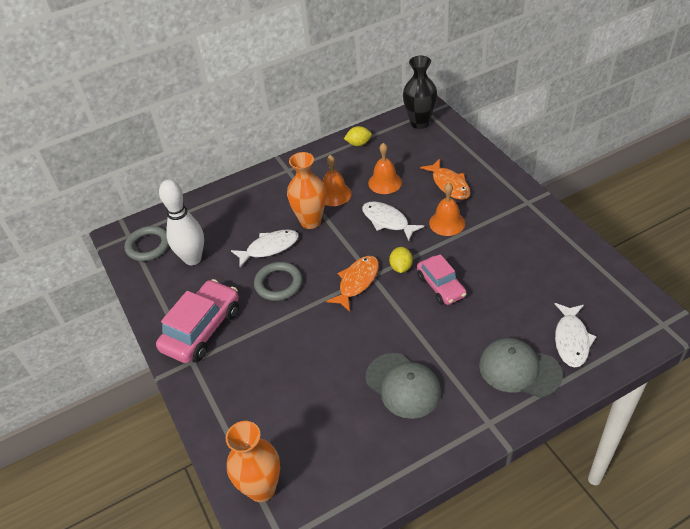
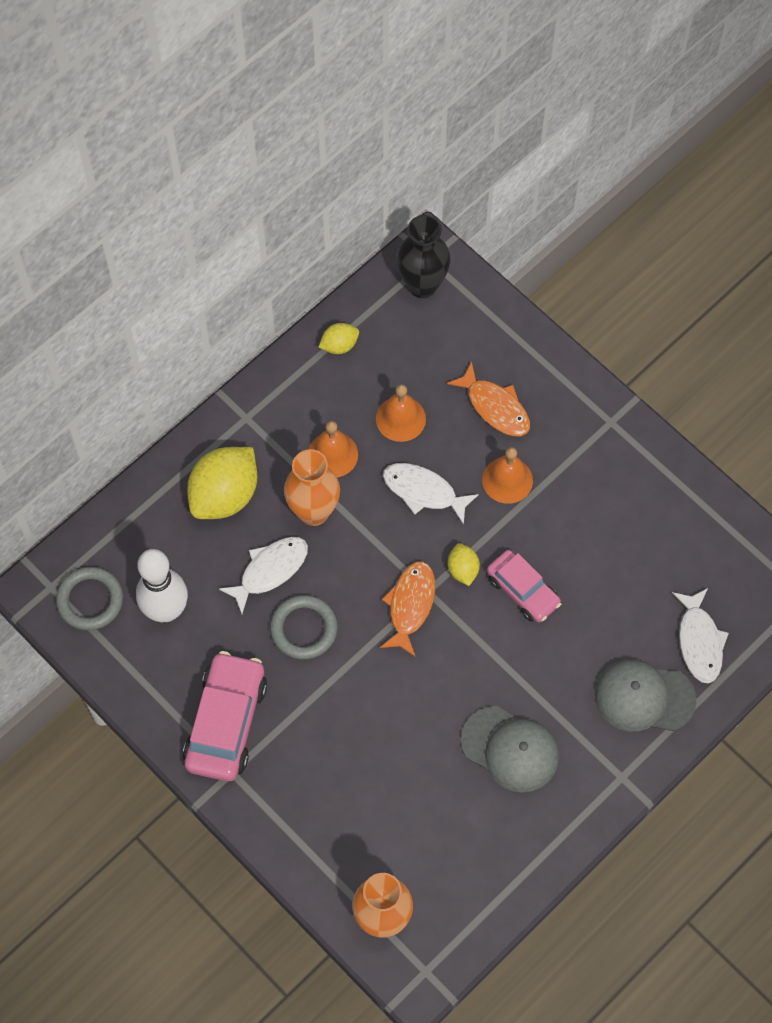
camera: 20 degrees left, 20 degrees up
(258, 205) = (225, 495): none -> yellow lemon

